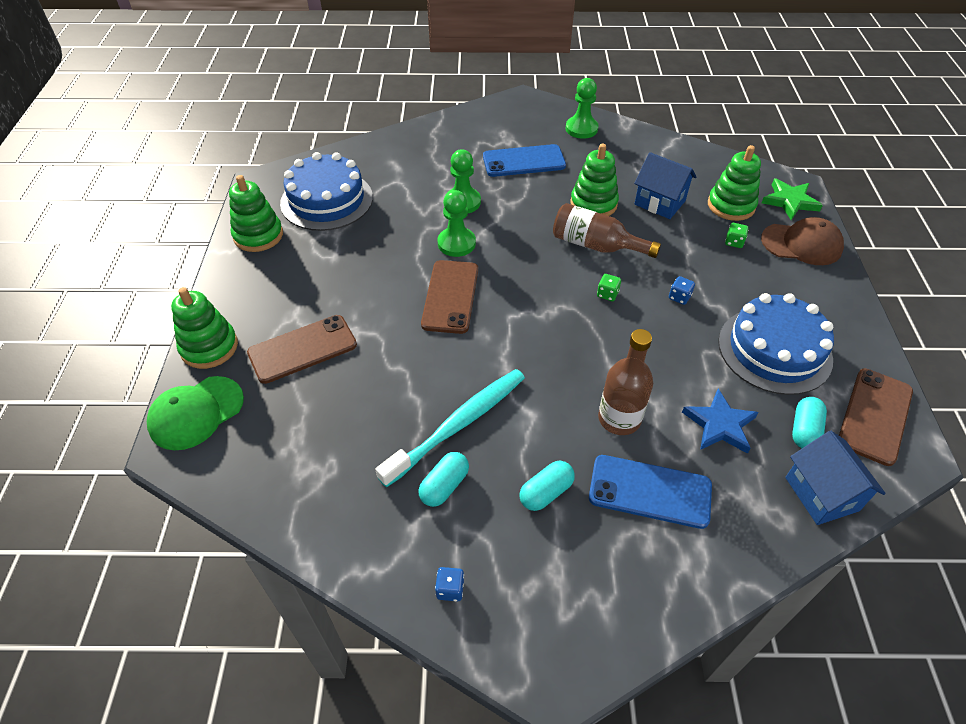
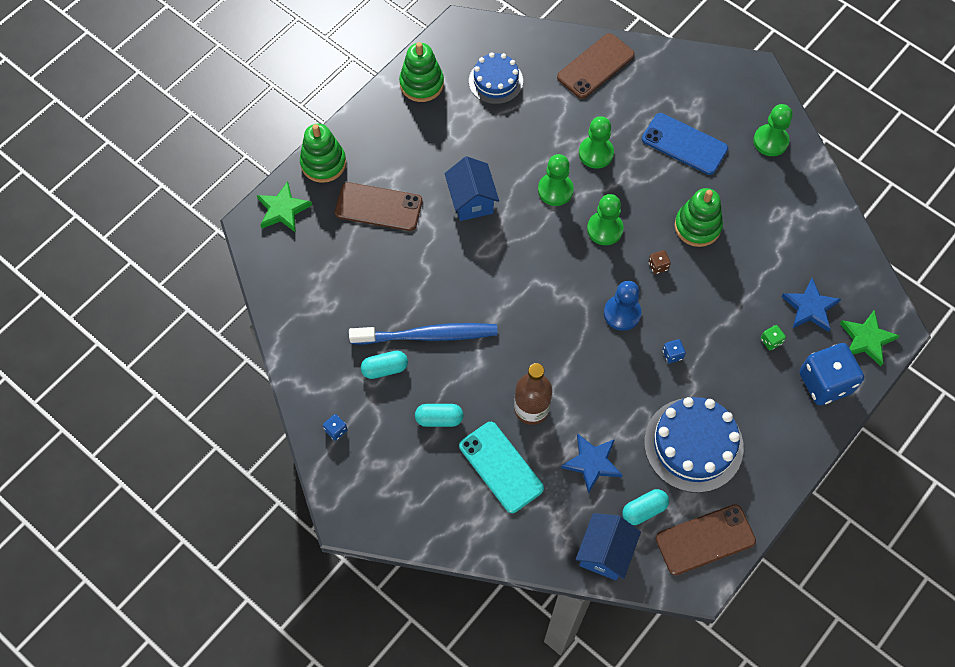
camera: 40 degrees right, 15 degrees up
(196, 413) = (283, 209): green cap -> green star
(327, 200) = (495, 81): blue cake -> blue cake, size x0.63
(450, 296) = (509, 234): brown phone -> brown phone (595, 66)
(458, 425) = (428, 335): turquoise toothbrush -> blue toothbrush
(526, 246) = (604, 229): none -> green pawn
(596, 245) = (658, 266): brown bottle -> brown dice
(607, 294) = (622, 313): green dice -> blue pawn
(650, 491) = (501, 467): blue phone -> turquoise phone
(659, 202) = (753, 263): blue house -> blue house (471, 201)
(731, 205) = (810, 307): green stacking toy -> blue star
(801, 244) = (825, 382): brown cap -> blue dice

